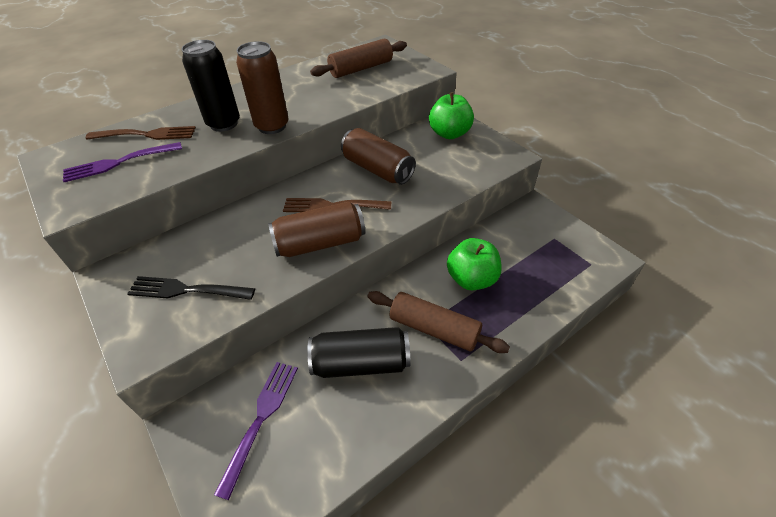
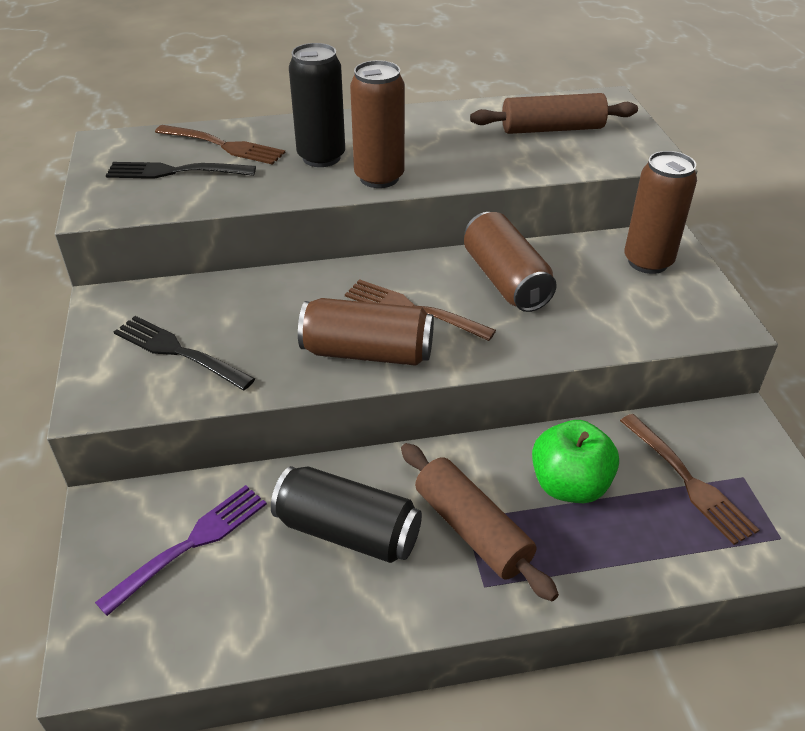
camera: 25 degrees right, 5 degrees down
(120, 162) = (176, 171): purple fork -> black fork
(449, 134) = (648, 262): green apple -> brown can
(529, 251) = (687, 480): none -> brown fork

